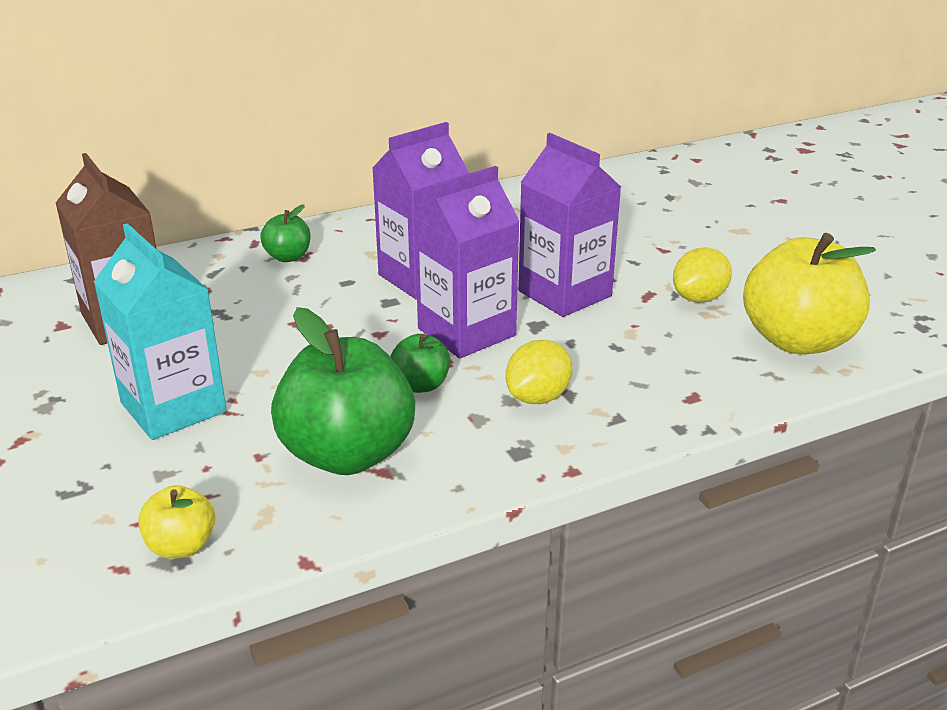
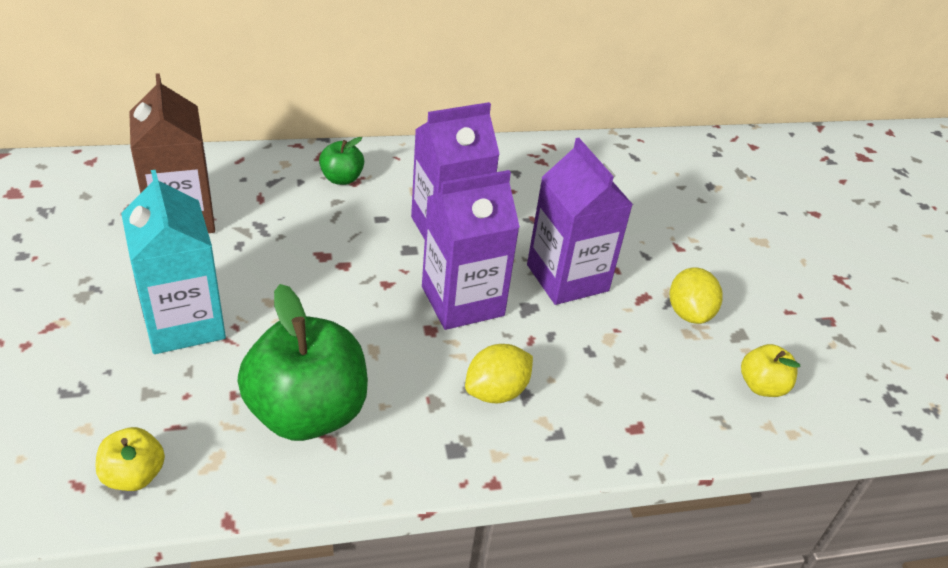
camera: 10 degrees right, 10 degrees up
(421, 385) = (399, 351): green apple -> none
(699, 298) = (689, 313): yellow lemon -> yellow lemon turned 60 degrees counterclockwise
(797, 340) = (762, 386): yellow apple -> yellow apple, size x0.48

